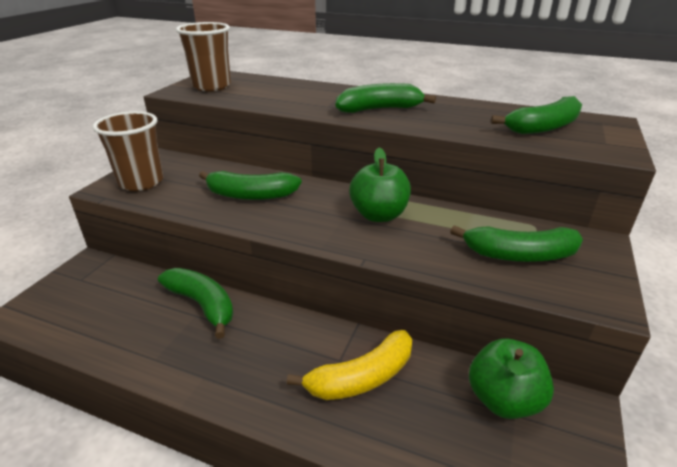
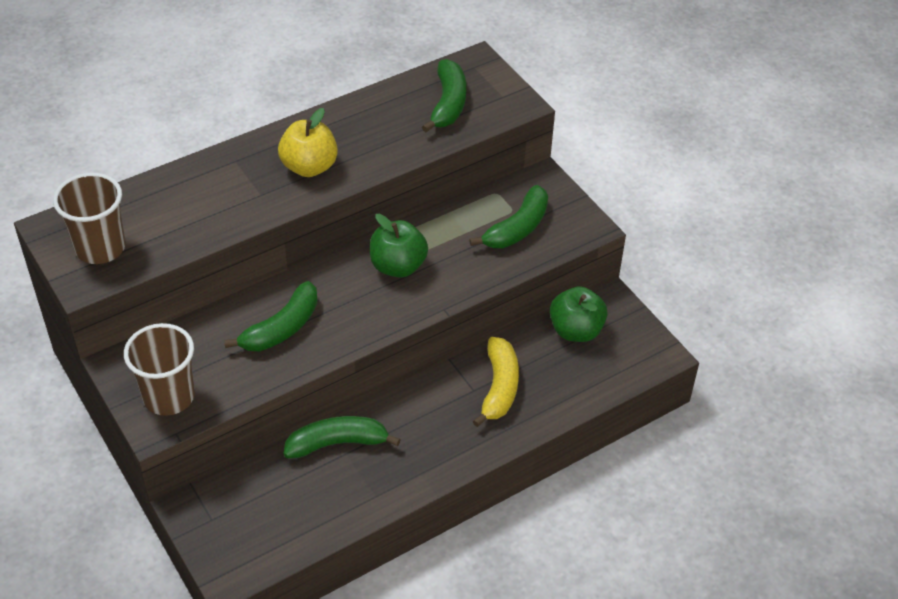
camera: 55 degrees left, 15 degrees up
(379, 109) = (309, 167): green banana -> yellow apple

